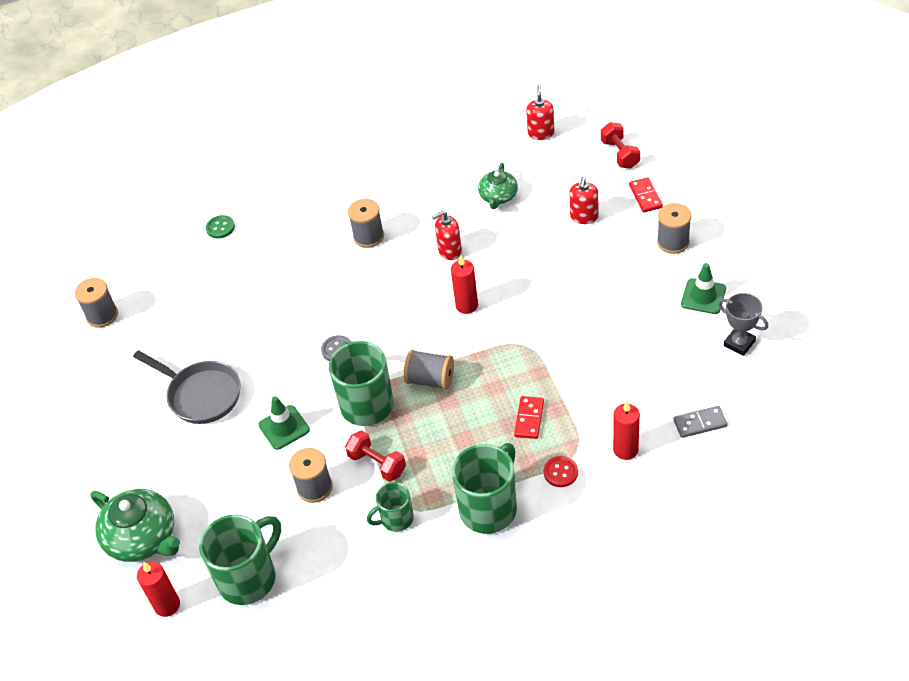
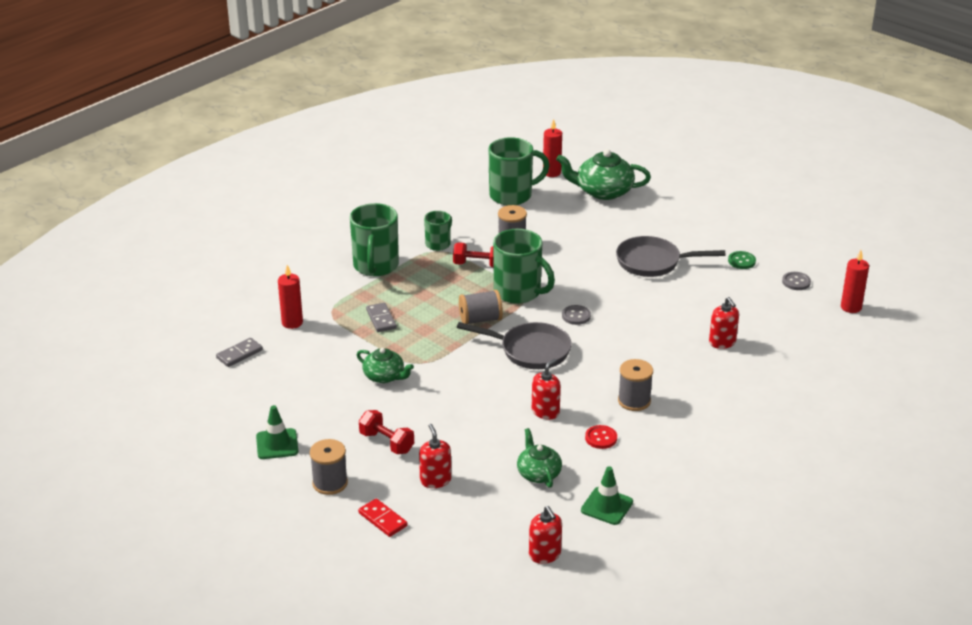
camera: 145 degrees right, 15 degrees down
(102, 315) = (796, 282): grey spool -> grey button
(220, 228) = (781, 367): green button -> green button (741, 261)
(239, 270) = (722, 342): none -> red soap dispenser
(249, 578) = (512, 195): green mug -> green mug turned 120 degrees counterclockwise
(284, 427) = (568, 263): green traffic cone -> green traffic cone (607, 506)
(412, 322) = (530, 350): none -> grey pan
(466, 305) = (493, 375): red candle -> red candle (851, 307)
(529, 419) = (381, 319): red domino -> grey domino
(560, 472) = (335, 297): red button -> red button (601, 438)
(567, 340) = (384, 376): none -> green teapot
(620, 154) = (438, 557): red dumbbell -> red dumbbell (386, 442)
(739, 343) = (227, 417): grey trophy -> none

